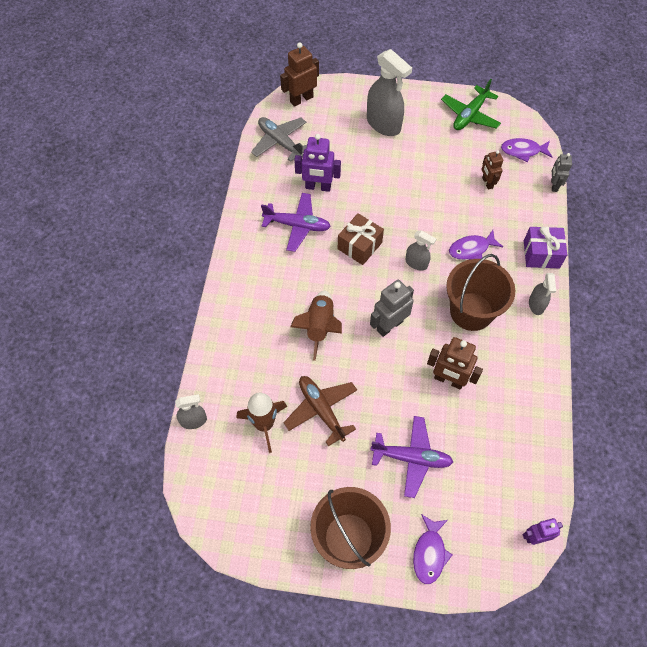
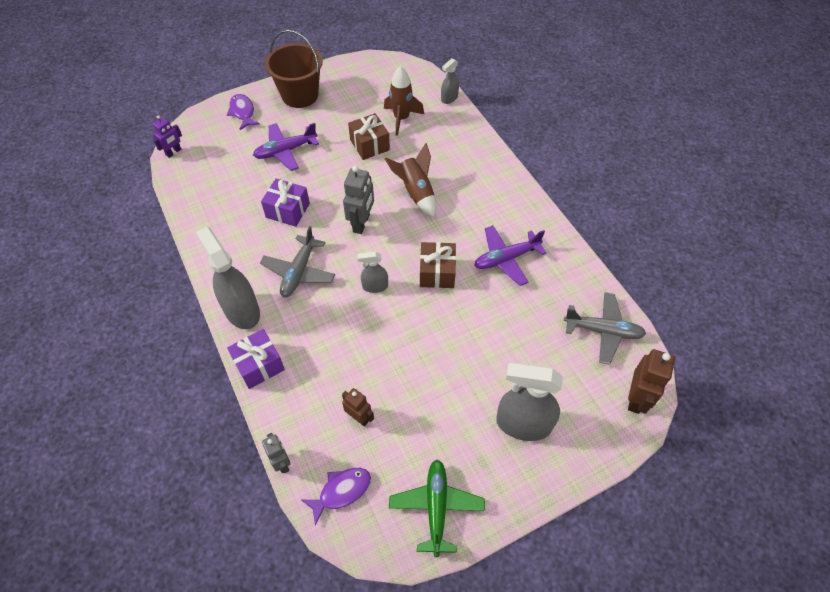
camera: 145 degrees right, 5 degrees down
(318, 187) = (522, 306): purple robot -> none
(321, 410) = (369, 145): brown plane -> brown gift
(448, 380) = (288, 210): brown robot -> purple gift
(471, 249) = (332, 329): purple fish -> none
(471, 311) = (299, 272): brown bucket -> grey plane
(536, 305) = (242, 310): grey spray bottle -> grey spray bottle, size x1.90

